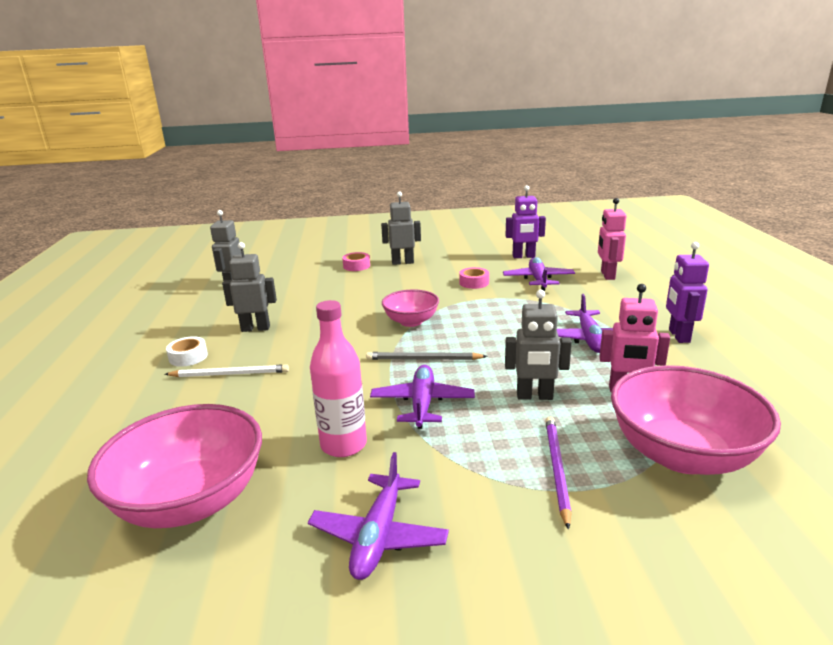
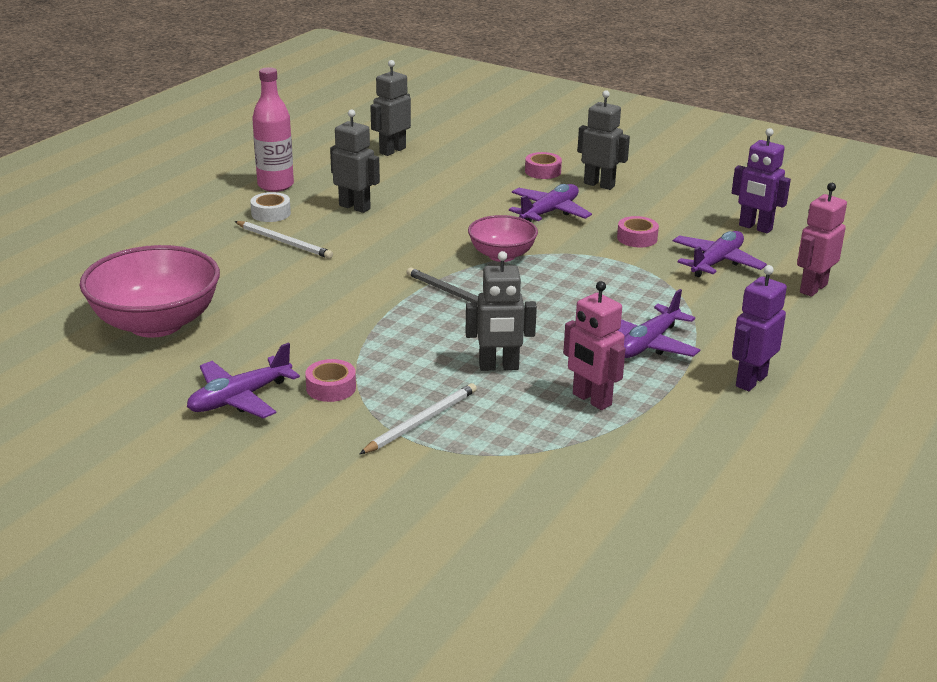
camera: 35 degrees right, 5 degrees up
(343, 445) = (295, 333): pink bottle -> pink bottle (275, 185)
(422, 404) = (397, 331): purple plane -> purple plane (549, 212)
(444, 478) = (331, 388): none -> pink tape
(534, 396) = (499, 367): grey robot -> grey robot turned 45 degrees counterclockwise
(557, 469) = (421, 421): purple pencil -> white pencil
(682, 454) = (539, 461): pink bowl -> none

